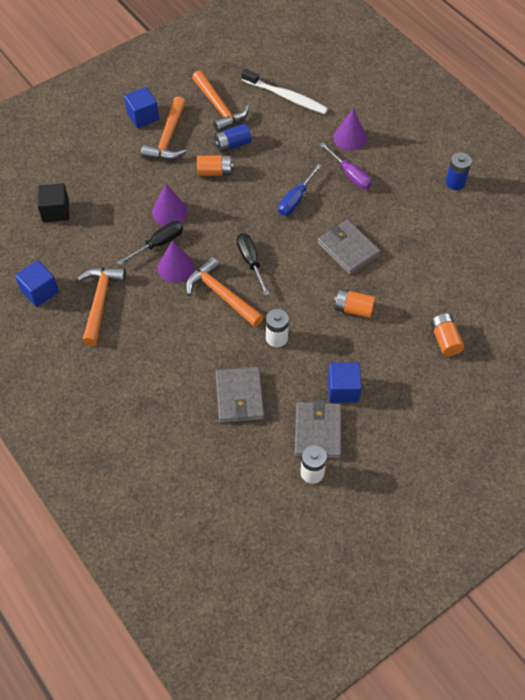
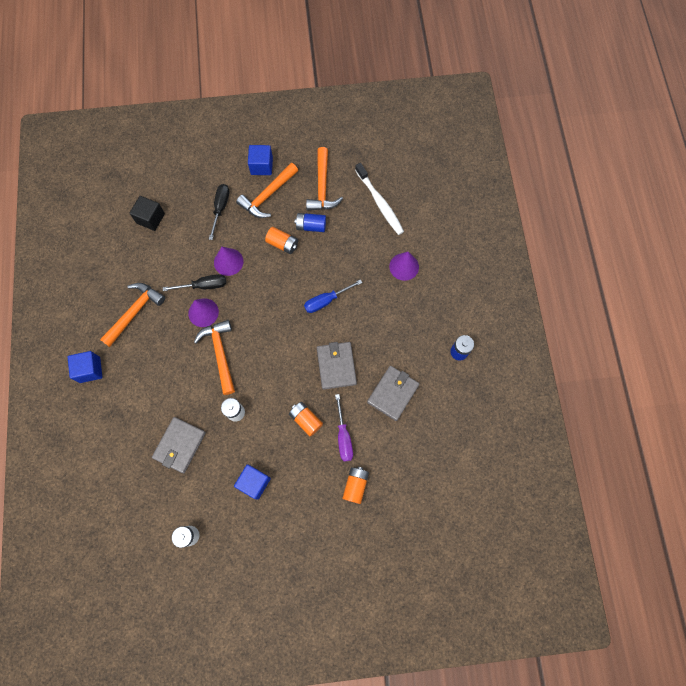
camera: 30 degrees right, 15 degrees up
(40, 291) = (100, 281): blue cube -> blue cube (90, 370)
(250, 262) = (258, 337): black screwdriver -> black screwdriver (220, 208)
(318, 431) = (214, 506): grey wallet -> grey wallet (393, 393)
(350, 175) = (382, 301): purple screwdriver -> purple screwdriver (343, 436)

